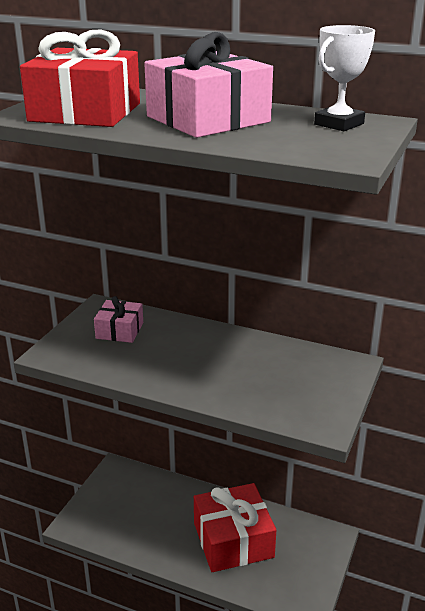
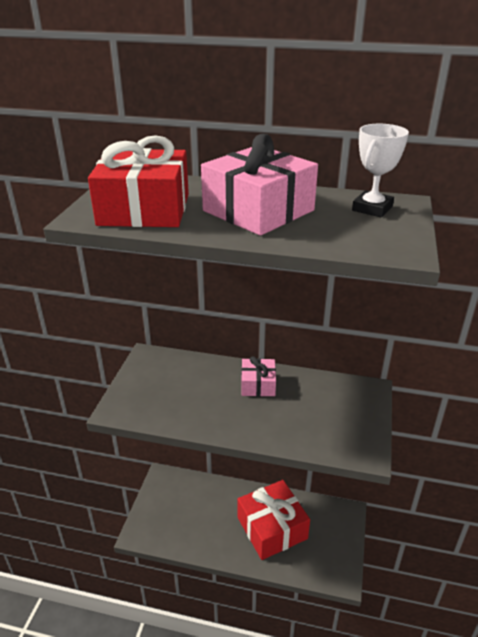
camera: 10 degrees left, 5 degrees up
(119, 330) = (170, 379): pink gift -> pink gift (258, 384)

